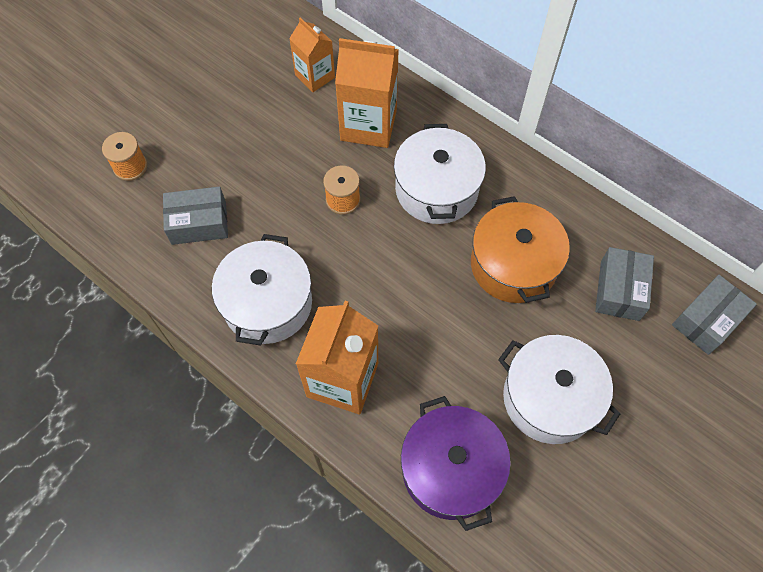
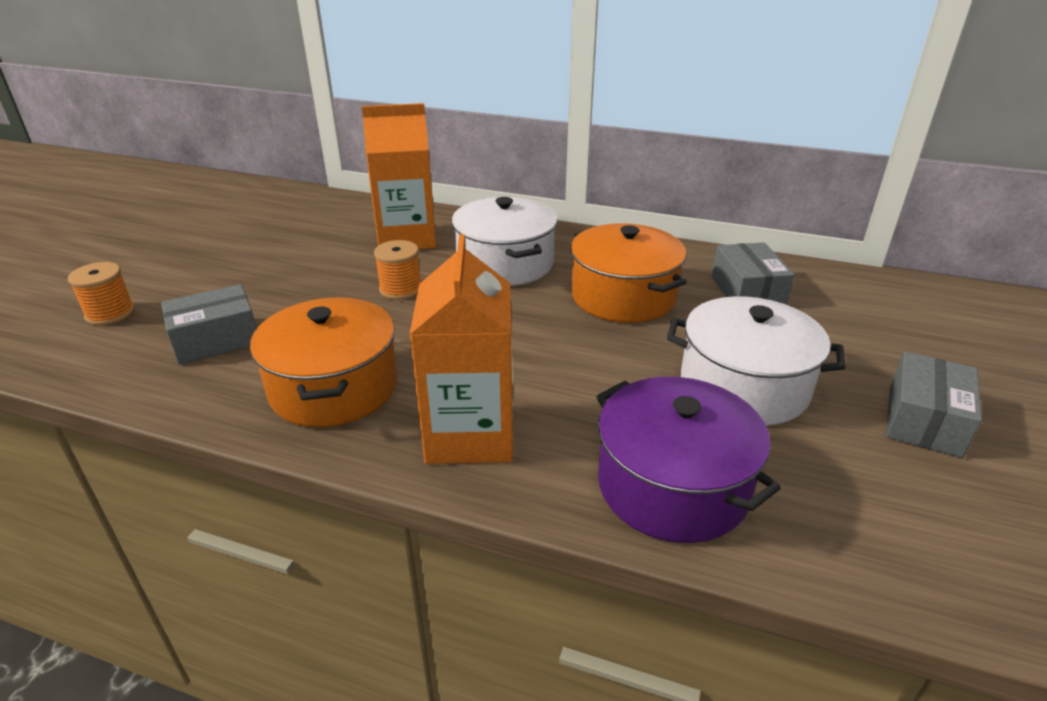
camera: 20 degrees left, 30 degrees down
(267, 303) = (334, 387): white pot -> orange pot
(315, 76) = (333, 219): orange carton -> none
(707, 320) = (850, 293): grey box -> grey box (924, 420)

